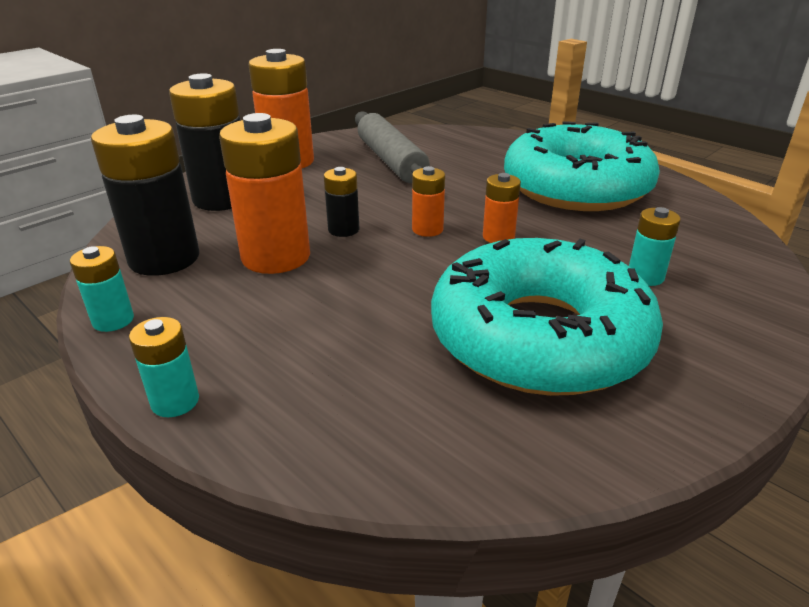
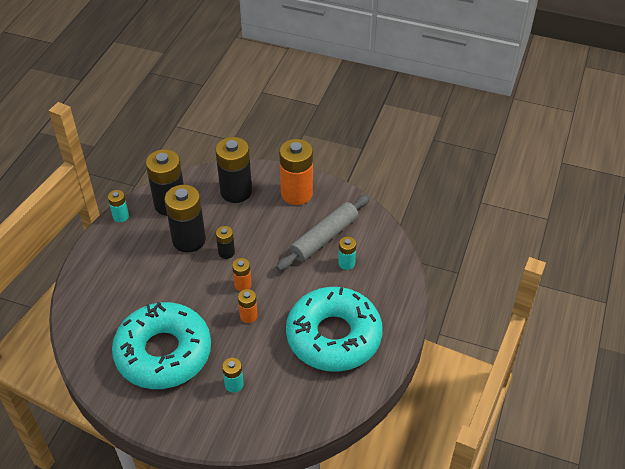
camera: 65 degrees right, 15 degrees up
(175, 401) = (84, 260): turquoise battery -> turquoise battery (346, 263)
(276, 257) = (189, 240): orange battery -> black battery

